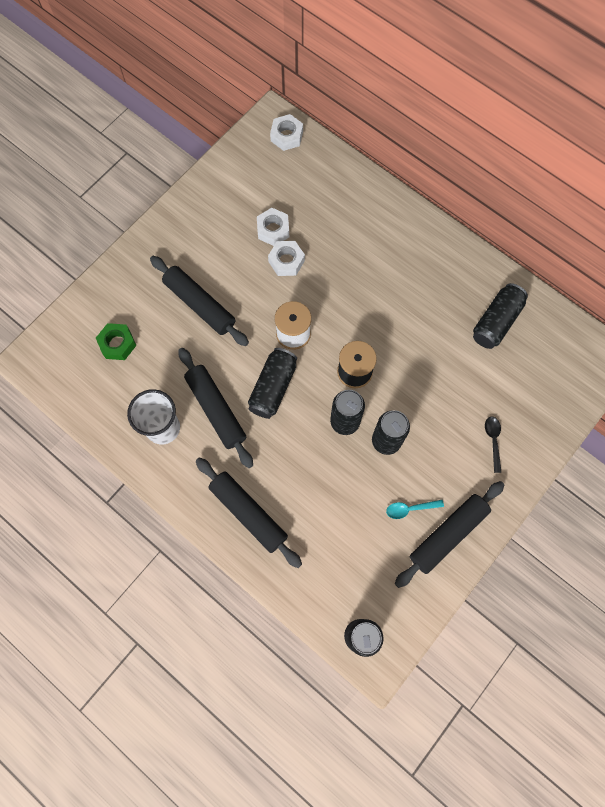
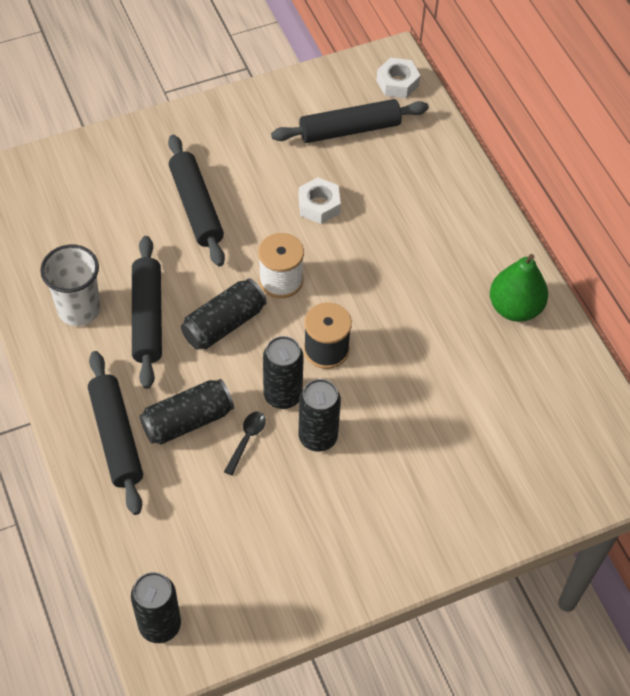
camera: 25 degrees right, 15 degrees down
(117, 344) = (84, 206): green nut -> none
(273, 230) = (323, 168): white nut -> none
(410, 509) = (301, 521): turquoise spoon -> none
(447, 534) = (328, 569): black rolling pin -> black rolling pin (349, 129)
(462, 276) = (515, 308): none -> green pear
(493, 441) = (445, 496): black spoon -> black spoon (246, 440)
(496, 322) = (526, 373): black can -> black can (187, 421)

